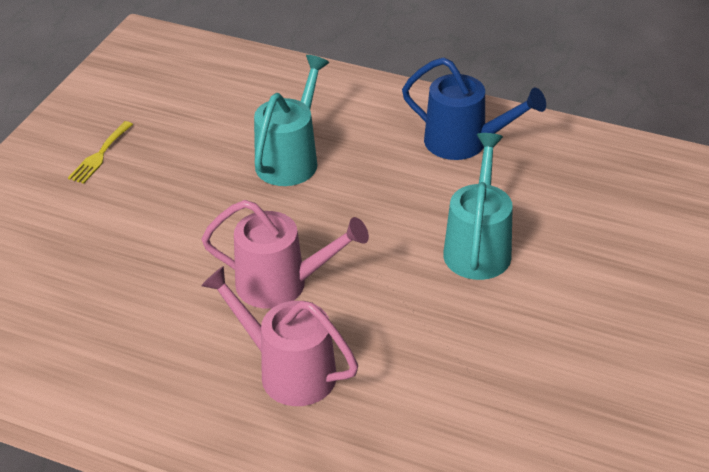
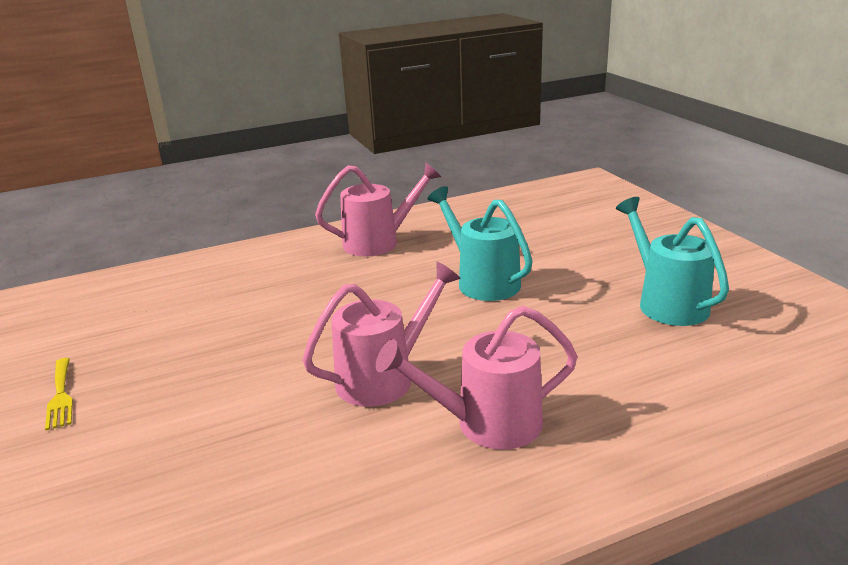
camera: 45 degrees left, 15 degrees down
(291, 158) = (262, 308): turquoise watering can -> turquoise watering can (666, 302)
(465, 143) = (379, 242): blue watering can -> pink watering can

